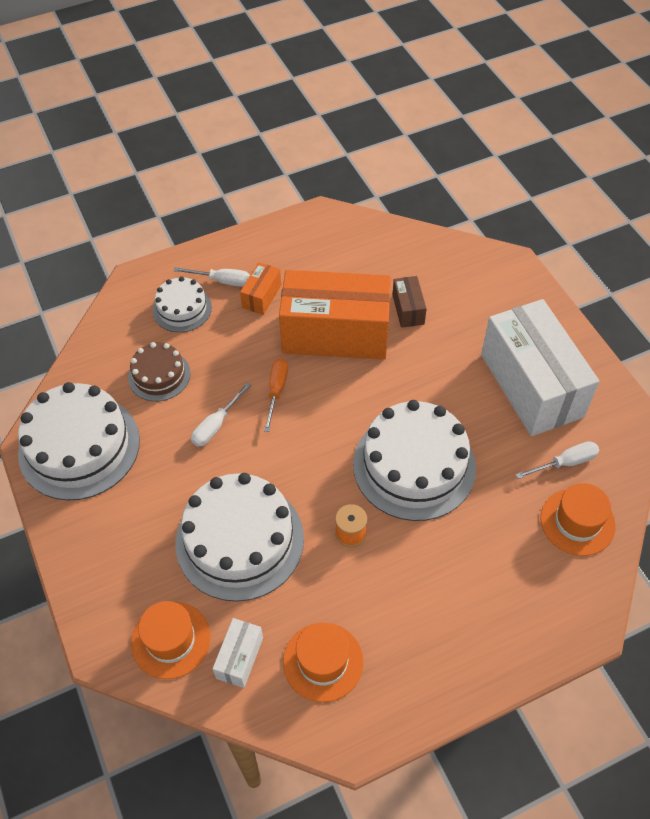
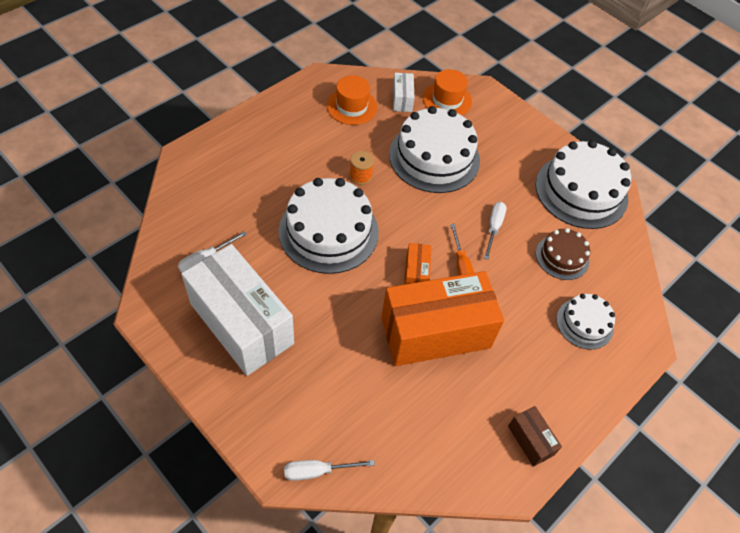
camera: 155 degrees right, 0 degrees up
(222, 281) = (568, 363): white screwdriver -> white screwdriver (317, 471)
(261, 296) = (522, 356): orange box -> orange box (416, 273)
(408, 309) = (377, 377): brown box -> brown box (530, 440)
(577, 522) = (194, 217): orange hat -> none

